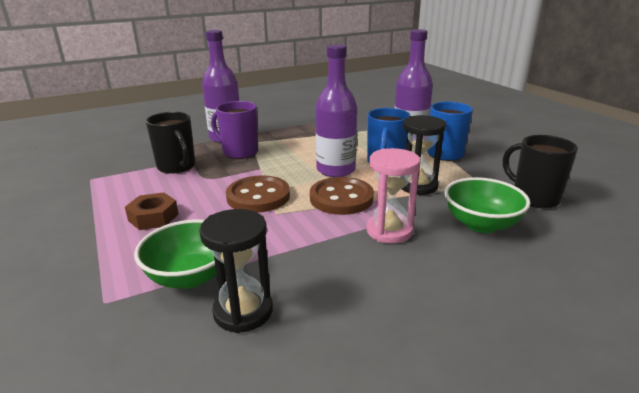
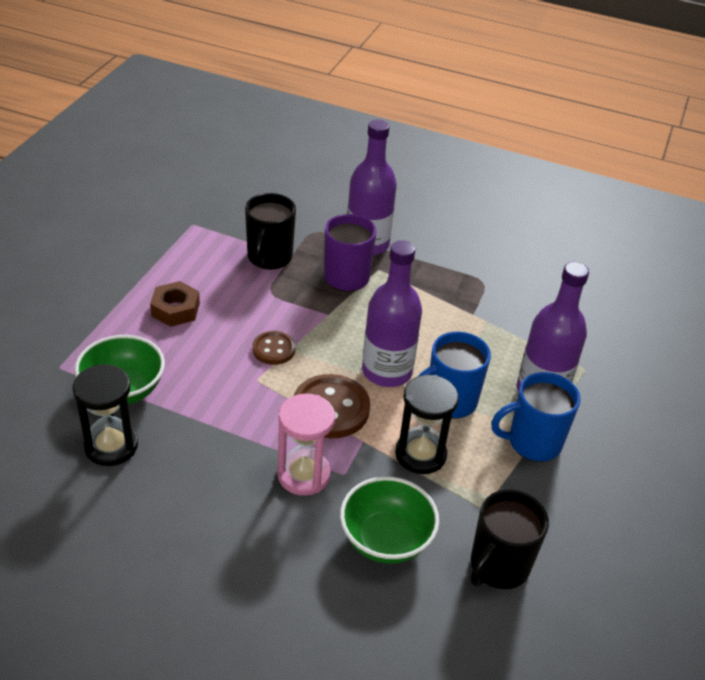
camera: 45 degrees right, 15 degrees up
(258, 196) = (273, 349): brown button -> brown button, size x0.59
(534, 198) = (498, 566): black mug -> black mug turned 150 degrees counterclockwise

